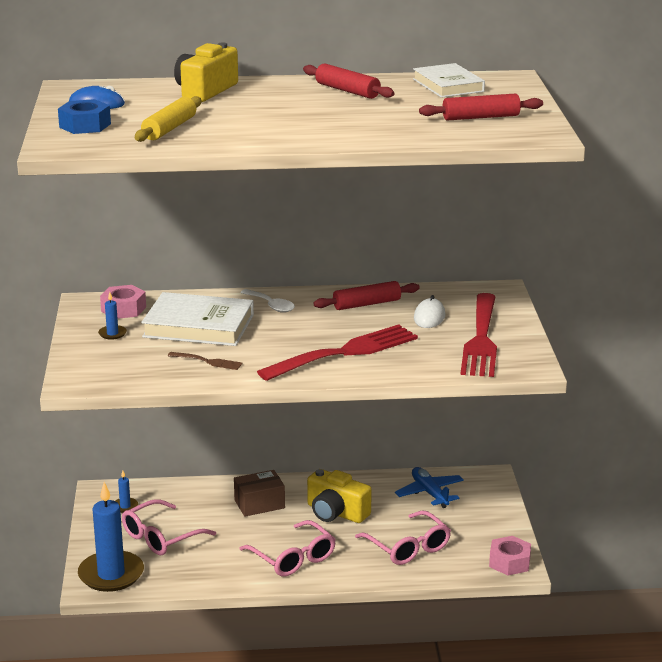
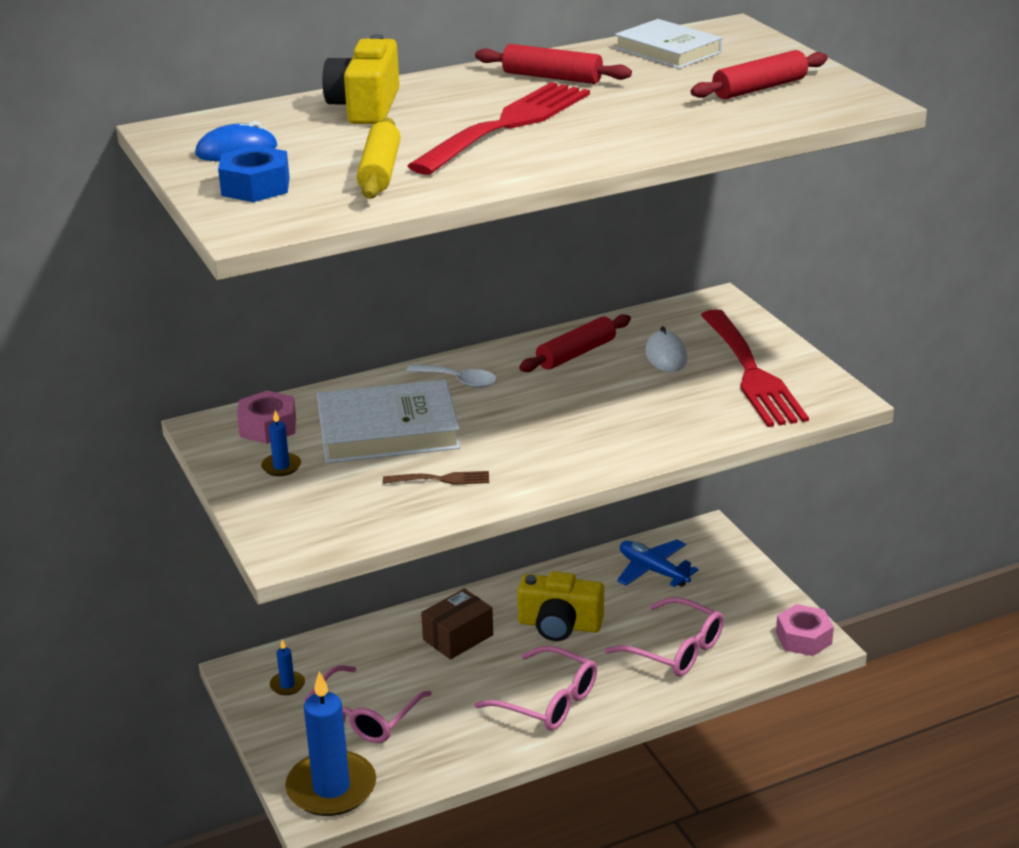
camera: 20 degrees left, 5 degrees up
(345, 352) = (604, 427): red fork -> red fork (507, 125)

